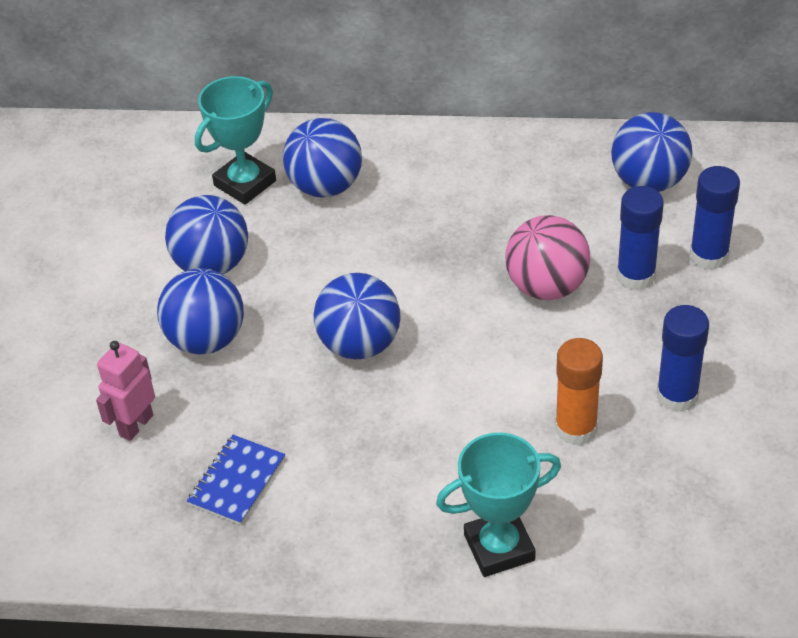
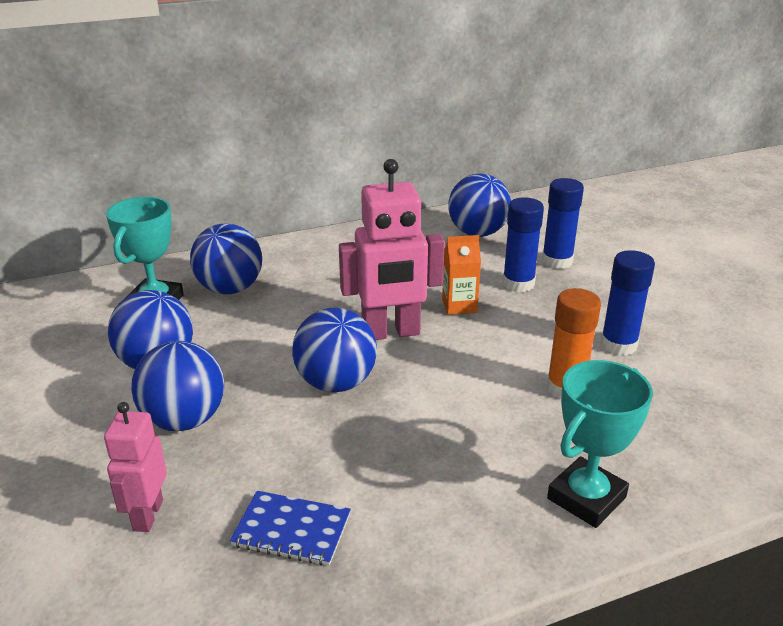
camera: 30 degrees left, 15 degrees down
(237, 481) = (292, 530): blue notebook -> blue notebook turned 75 degrees counterclockwise
(450, 300) = (391, 333): none -> pink robot
(547, 286) = (459, 306): pink ball -> orange carton

